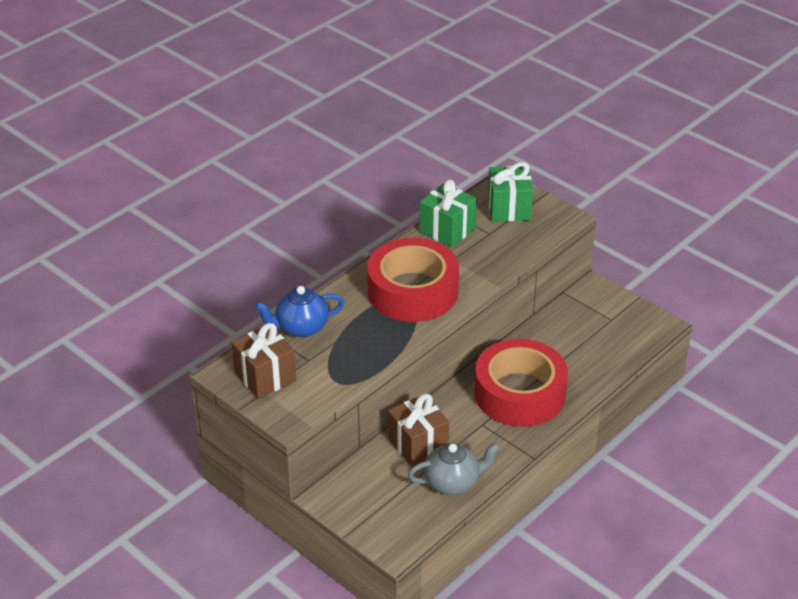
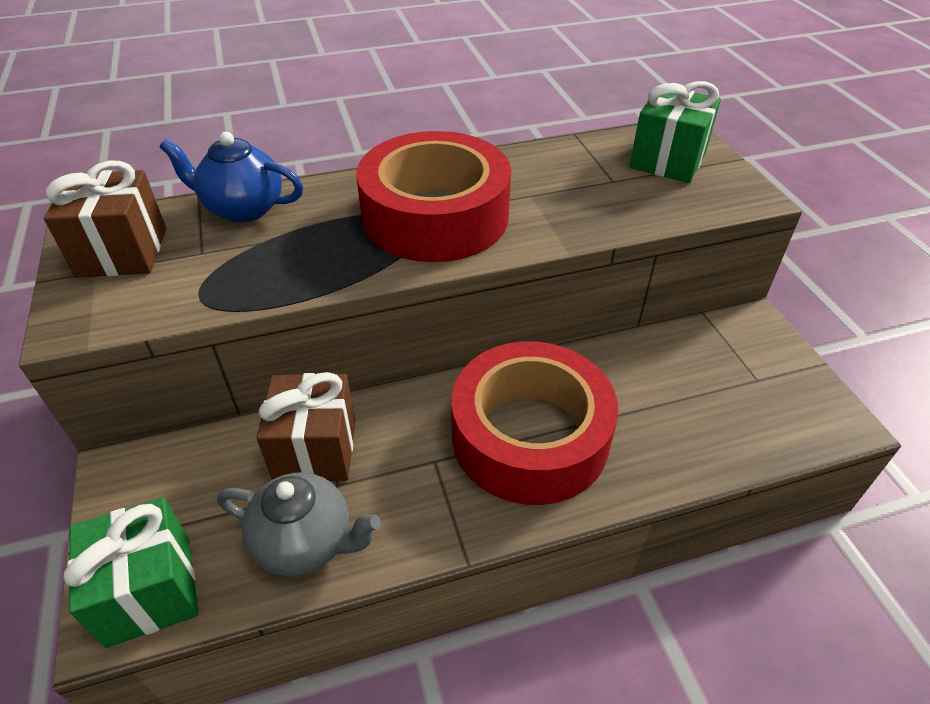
camera: 30 degrees right, 5 degrees up
(447, 230) = (556, 159): green gift -> green gift (150, 590)

